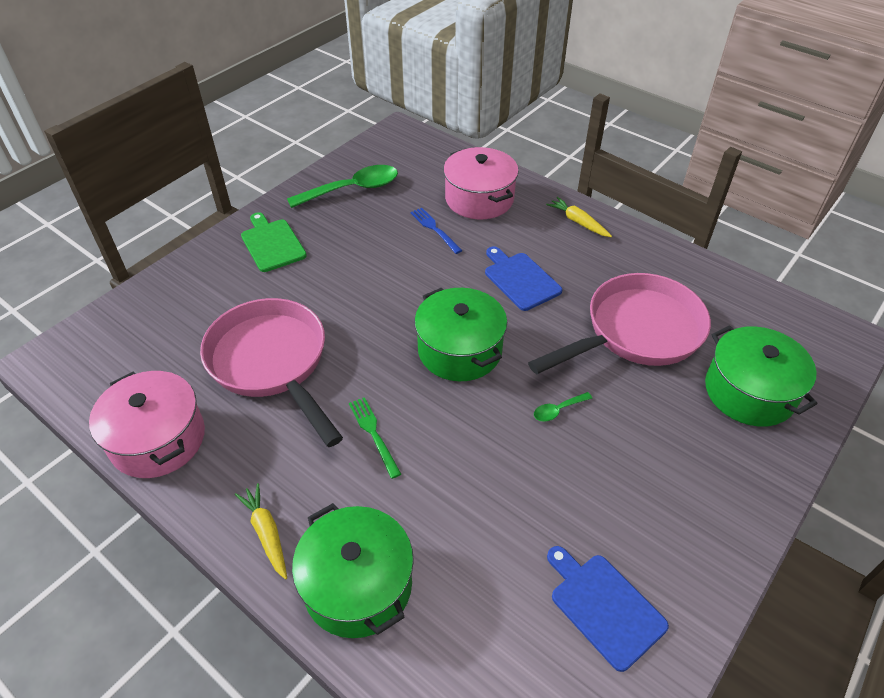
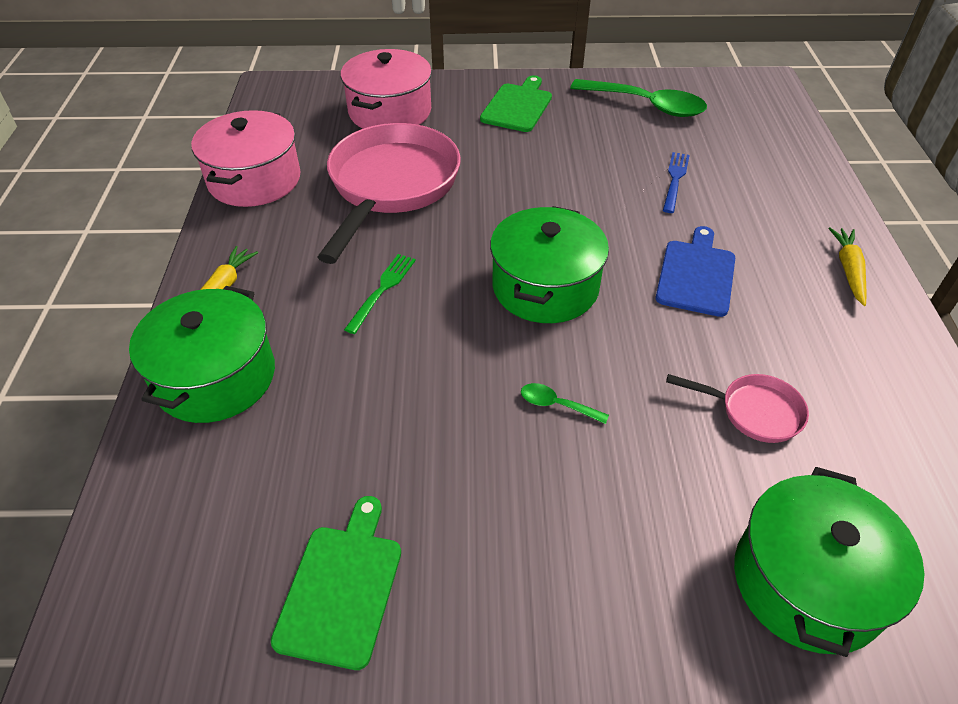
camera: 50 degrees right, 0 degrees up
(479, 199) = (762, 183): pink pot -> pink pot (390, 111)
(604, 606) = (342, 588): blue cutting board -> green cutting board
(636, 332) = (754, 411): pink pan -> pink pan, size x0.46

